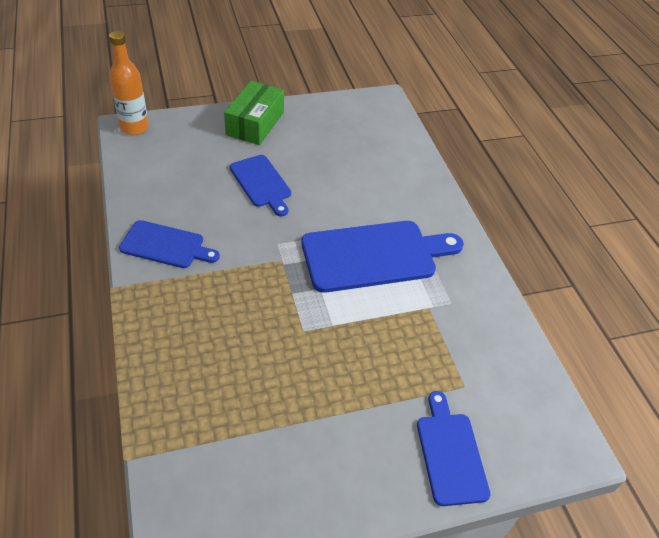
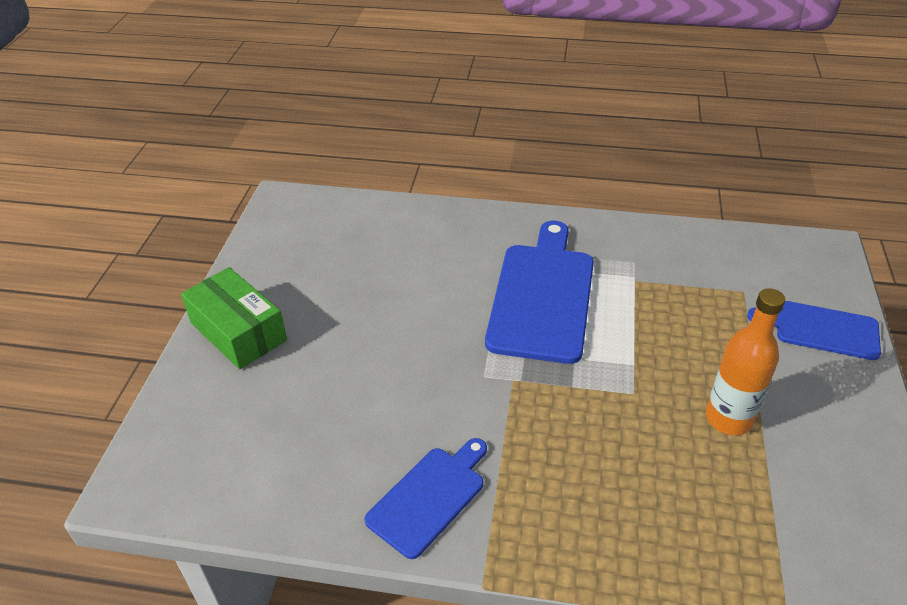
camera: 60 degrees left, 5 degrees down
(134, 127) = (140, 477): orange bottle -> orange bottle (728, 419)
(261, 183) = (364, 359): blue cutting board -> none

